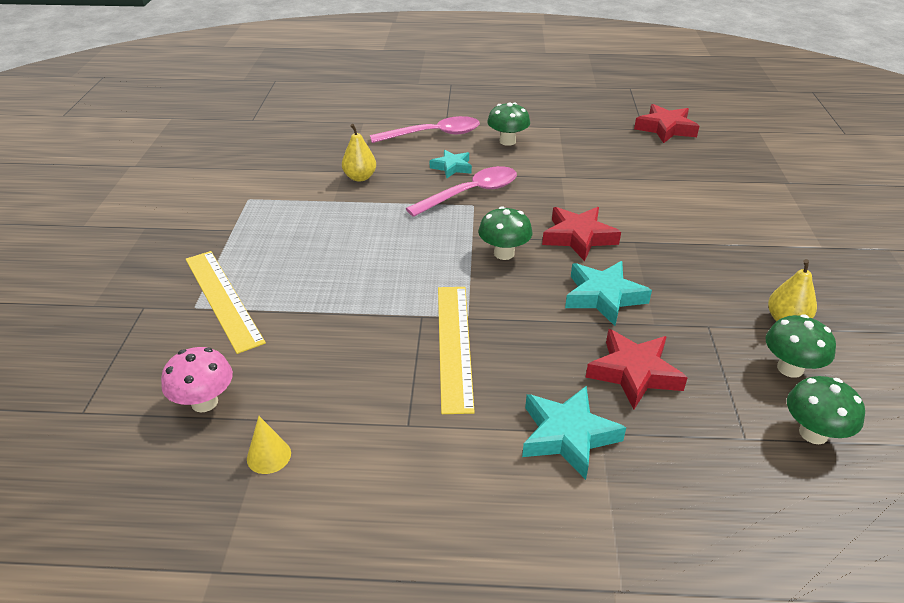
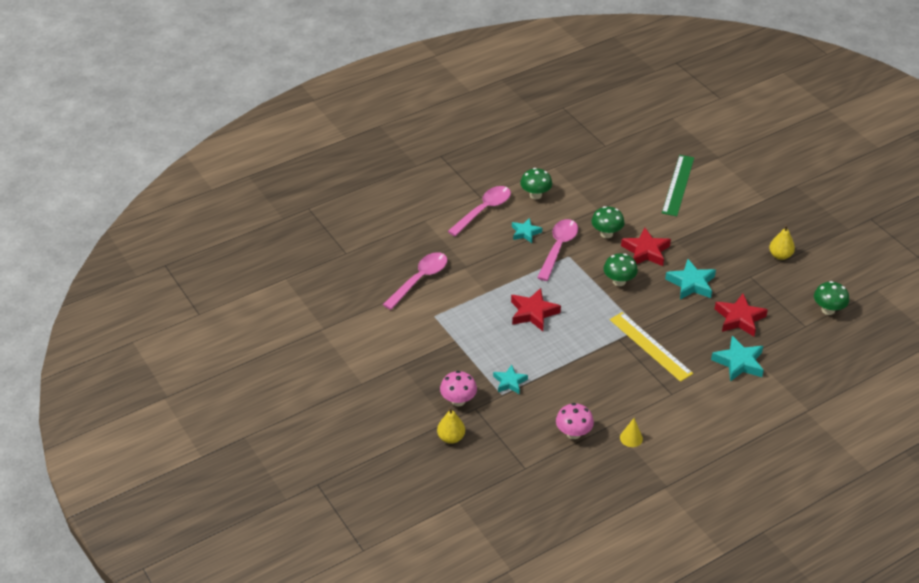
camera: 35 degrees left, 5 degrees up
(140, 289) = (458, 401): none -> pink mushroom
(223, 299) = (510, 382): yellow ruler -> turquoise star
(283, 164) = (419, 280): none -> pink spoon
(360, 177) = (480, 267): yellow pear -> yellow pear (451, 438)
(665, 128) = (618, 139): red star -> red star (533, 313)
(700, 190) = (678, 185): none -> green ruler
(790, 368) = (799, 282): green mushroom -> green mushroom (606, 234)

